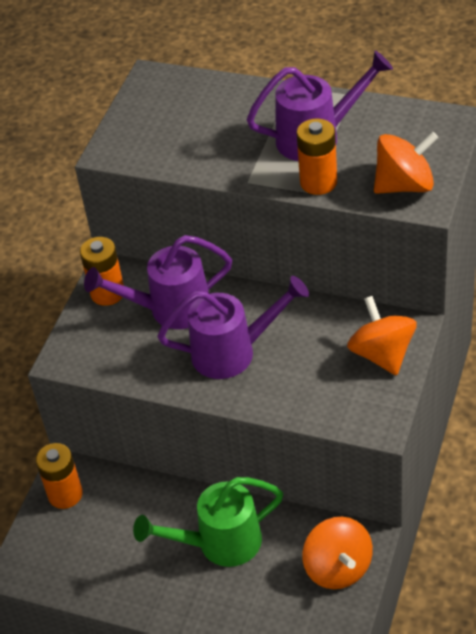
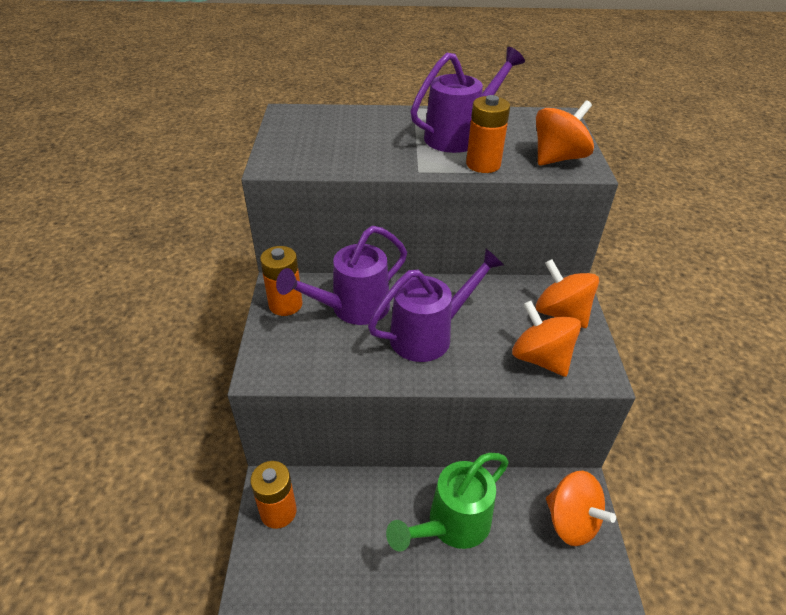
camera: 25 degrees left, 5 degrees down
(330, 397) = (540, 358): none -> orange spinning top

